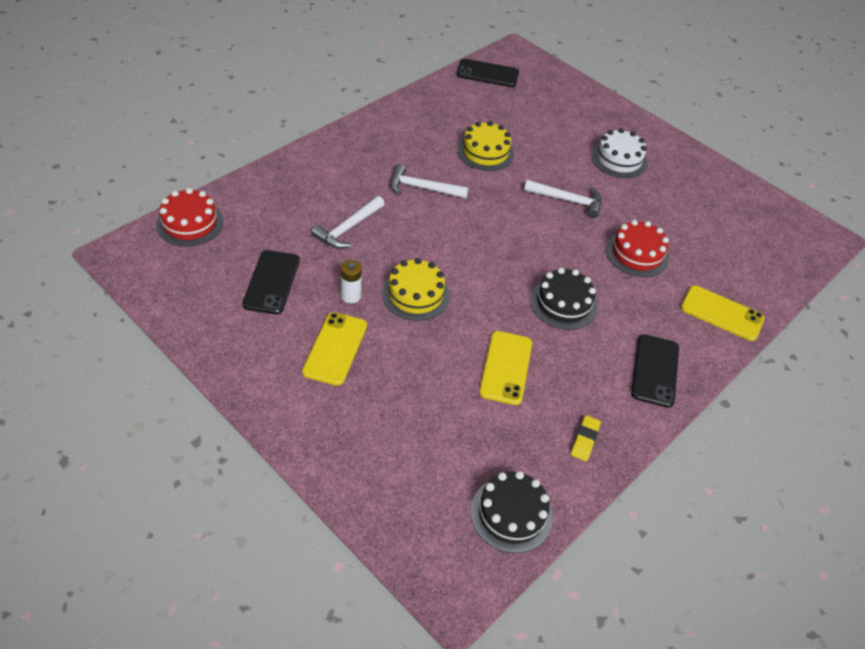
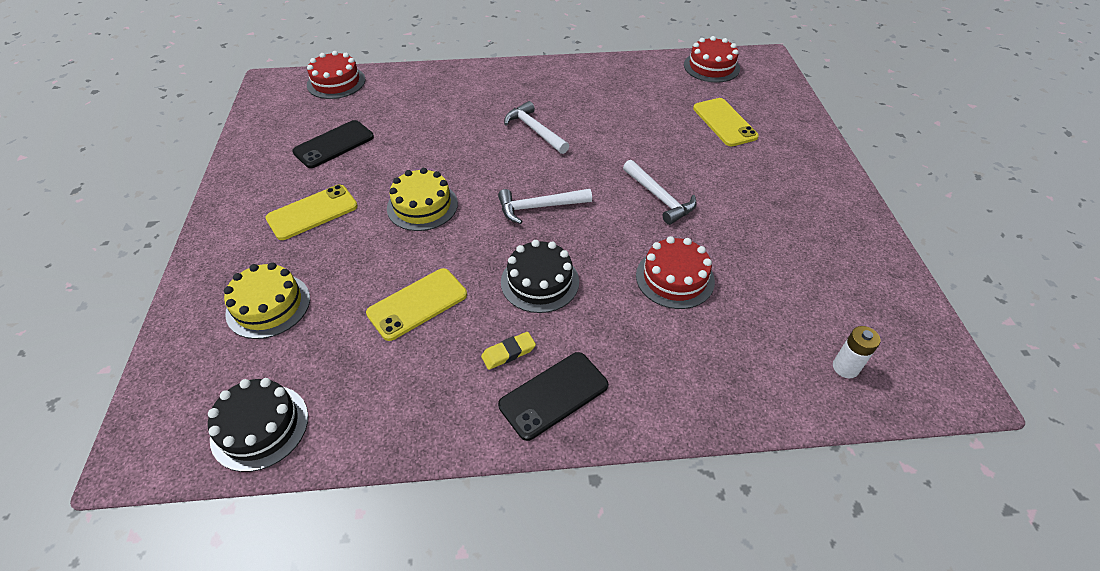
camera: 45 degrees right, 0 degrees up
(348, 228) = (437, 133): white hammer -> white hammer (539, 207)
(351, 296) = (373, 181): white battery -> white battery (845, 367)
(485, 152) = (628, 126): yellow cake -> yellow cake (268, 305)
(487, 74) = (711, 67): black phone -> red cake
(585, 440) = (403, 411): yellow eraser -> yellow eraser (508, 353)
(618, 159) = (763, 186): white cake -> none
(721, 313) = (703, 387): yellow phone -> yellow phone (724, 122)

